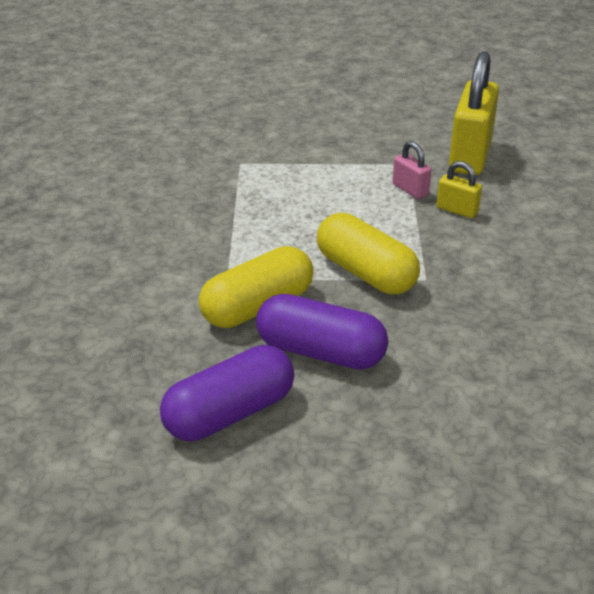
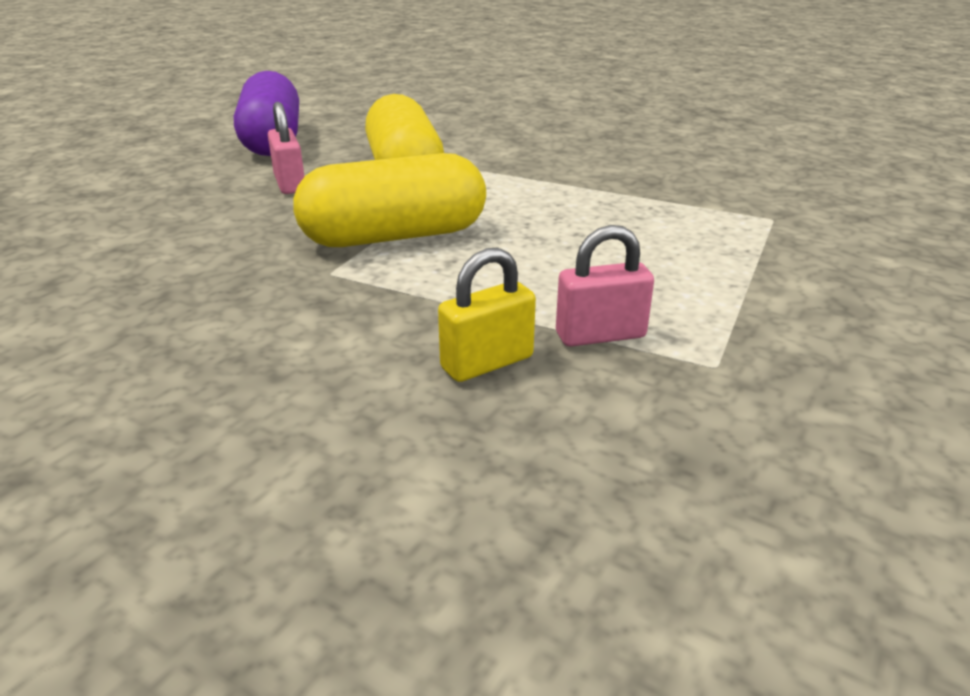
camera: 115 degrees right, 5 degrees down
(320, 352) = (290, 184): purple capsule -> pink padlock
(470, 156) = (723, 473): yellow padlock -> none

